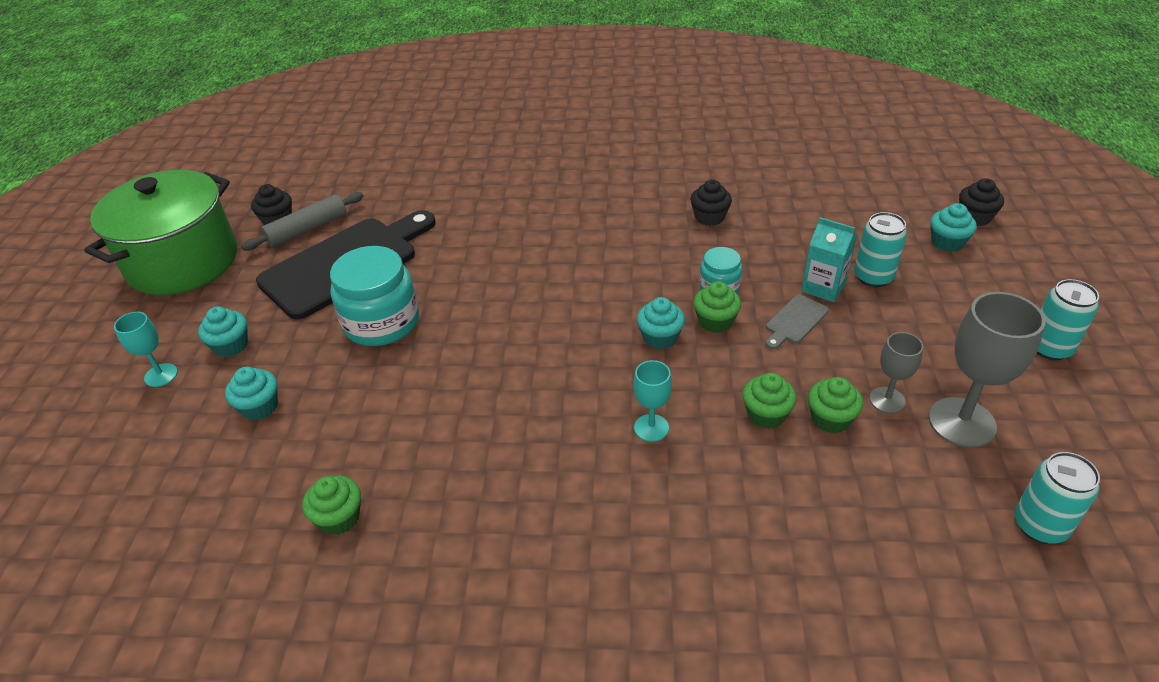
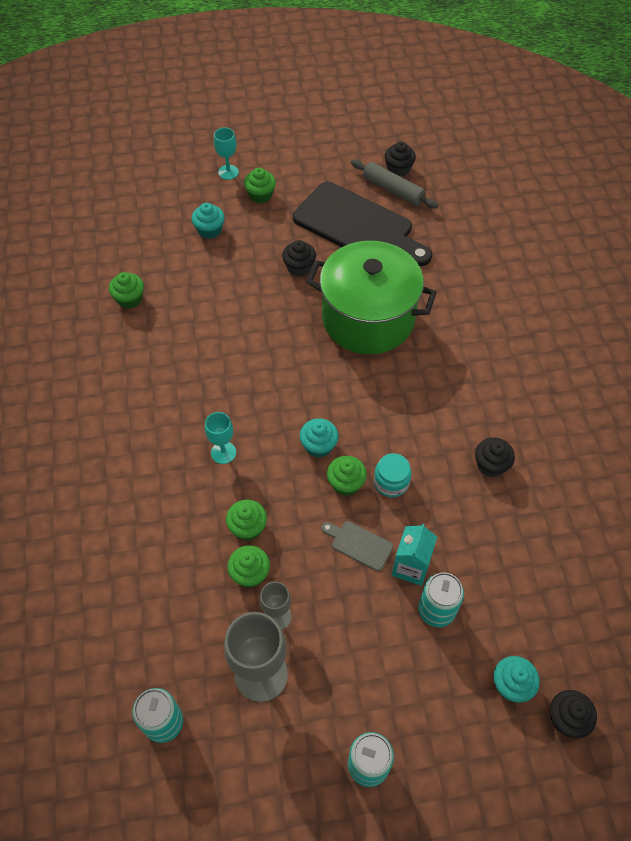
camera: 75 degrees right, 15 degrees up
(183, 262) = (337, 137): green pot -> green pot (368, 318)
(231, 345) = (260, 195): turquoise cupcake -> green cupcake
(381, 322) = (299, 267): turquoise jar -> black cupcake

